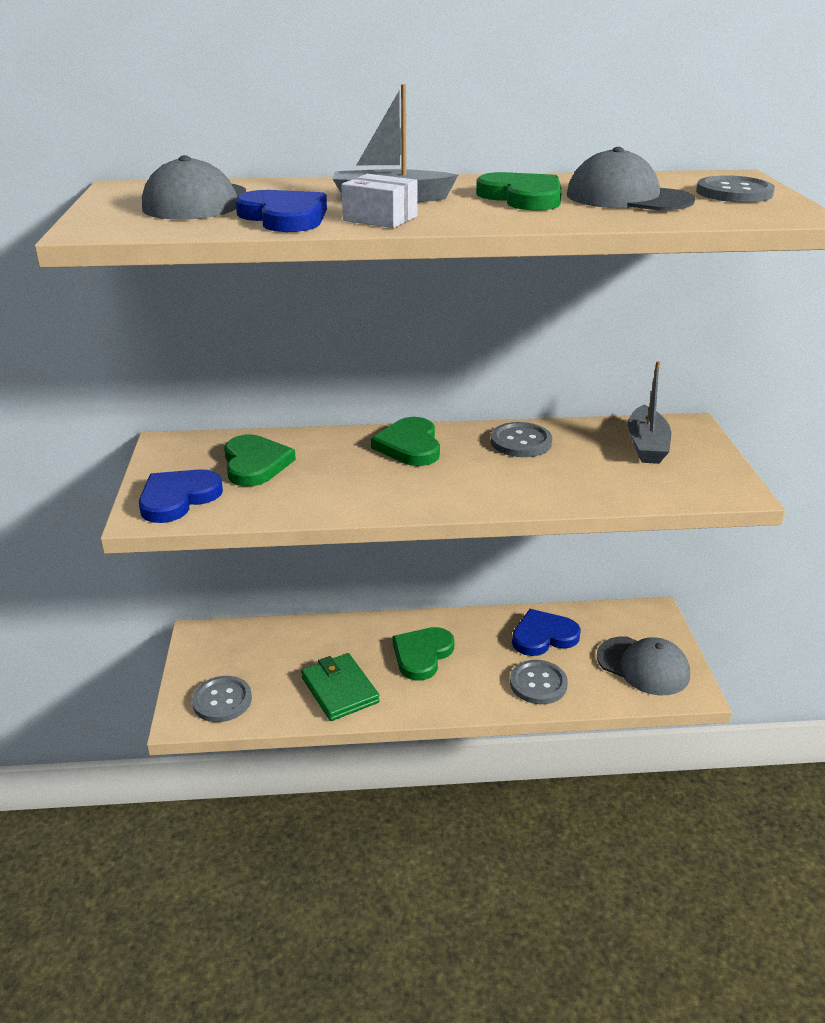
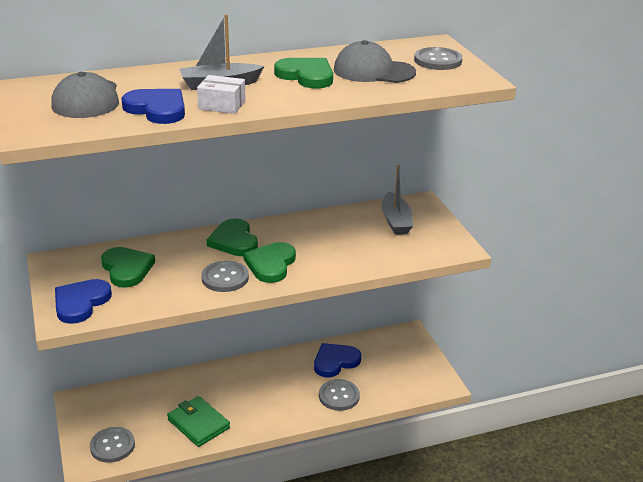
camera: 15 degrees left, 0 degrees up
(422, 655) = (252, 388): green heart -> green heart (271, 264)
(521, 442) = (311, 229): grey button -> grey button (225, 278)
(643, 666) = (408, 372): grey cap -> none

